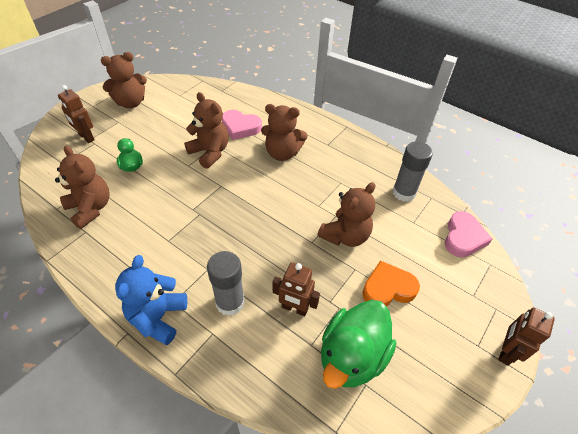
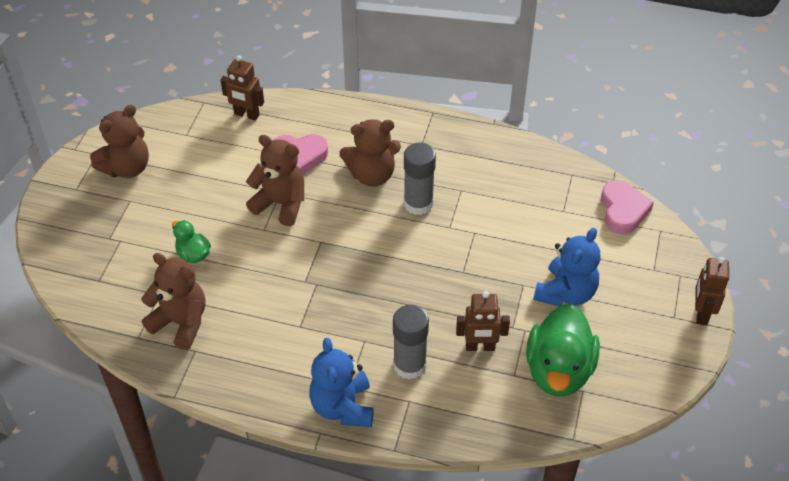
camera: 20 degrees left, 0 degrees up
(86, 137) = (103, 236): brown robot -> brown robot (246, 115)
(345, 235) = (496, 252): brown teddy bear -> none
(388, 288) = (566, 293): orange heart -> blue teddy bear
(404, 193) = (539, 179): grey glue stick -> grey glue stick (418, 203)

